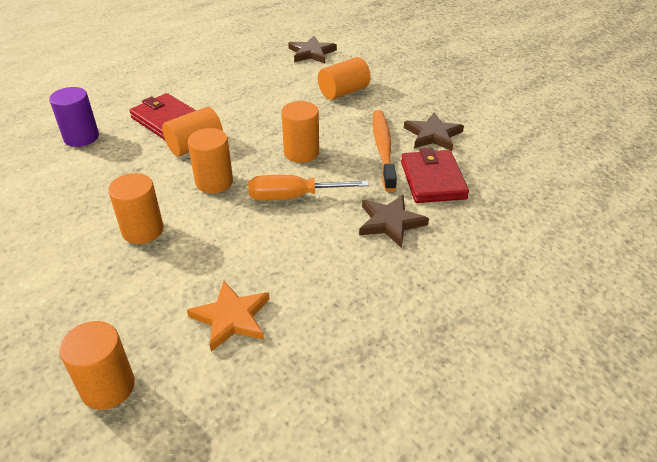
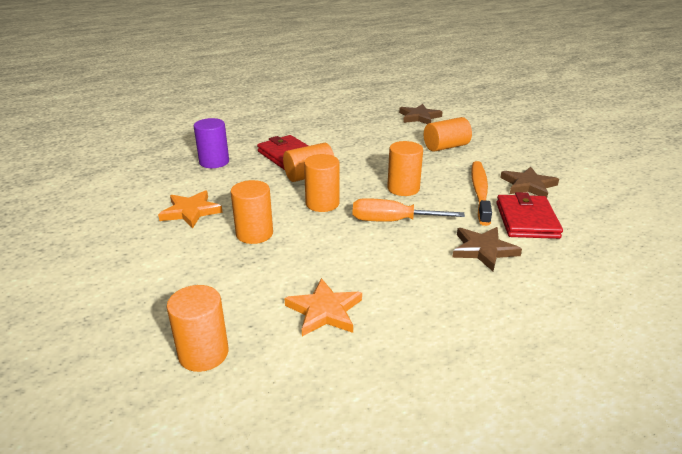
camera: 10 degrees right, 10 degrees down
(64, 209) = (191, 211): none -> orange star

